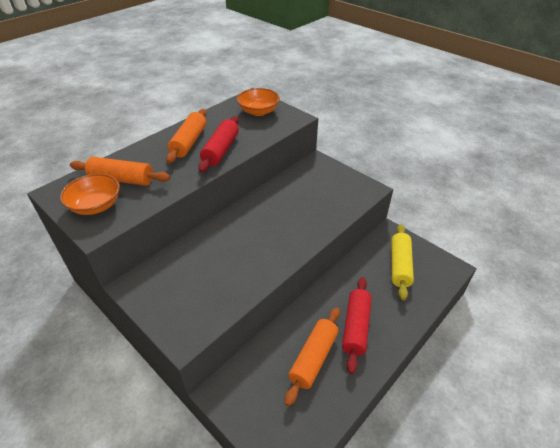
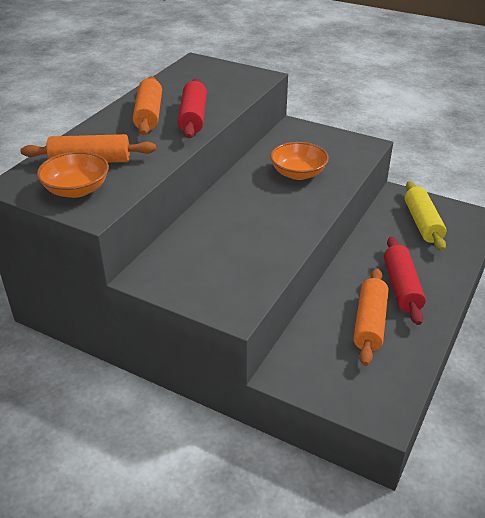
camera: 15 degrees left, 5 degrees down
(258, 111) = (214, 75): orange bowl -> orange bowl (298, 173)

